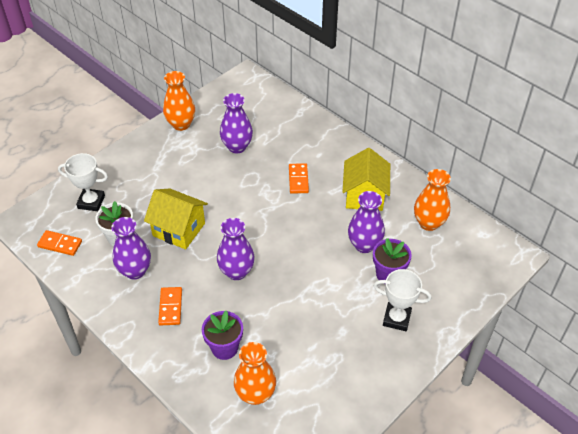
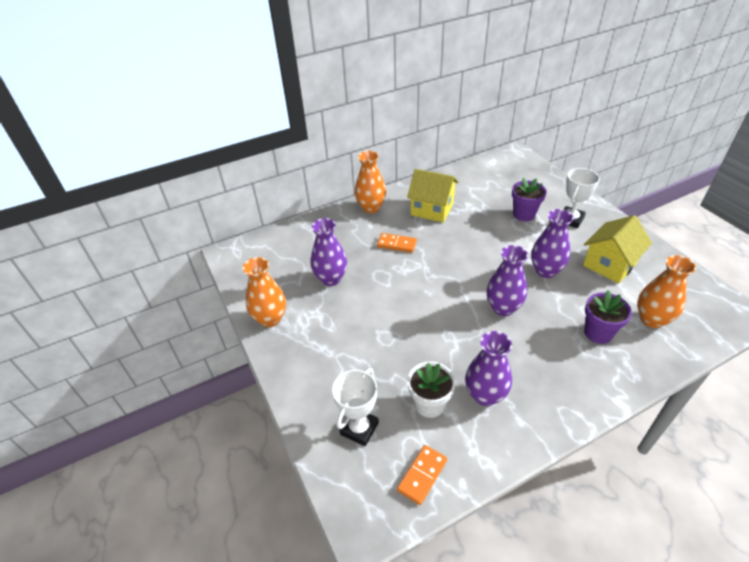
camera: 70 degrees left, 5 degrees down
(170, 307) = (542, 369): orange domino -> none
(179, 229) = (433, 345): yellow house -> yellow house (609, 264)
(364, 245) = (489, 220): purple vase -> purple vase (545, 271)
(429, 223) = (474, 183): orange vase -> orange vase (371, 208)

